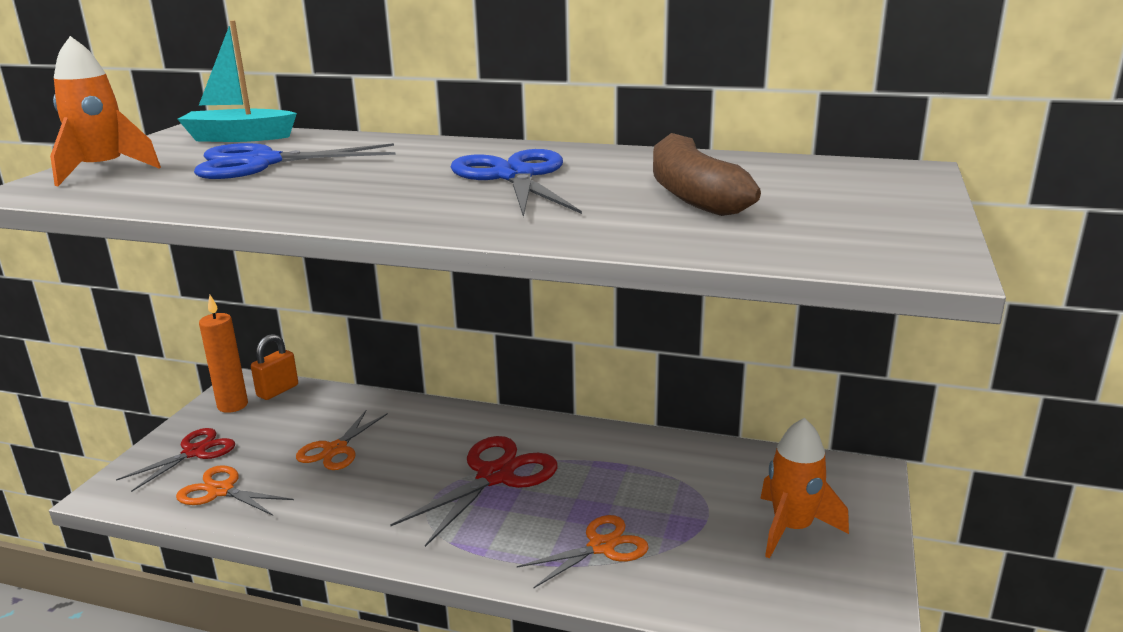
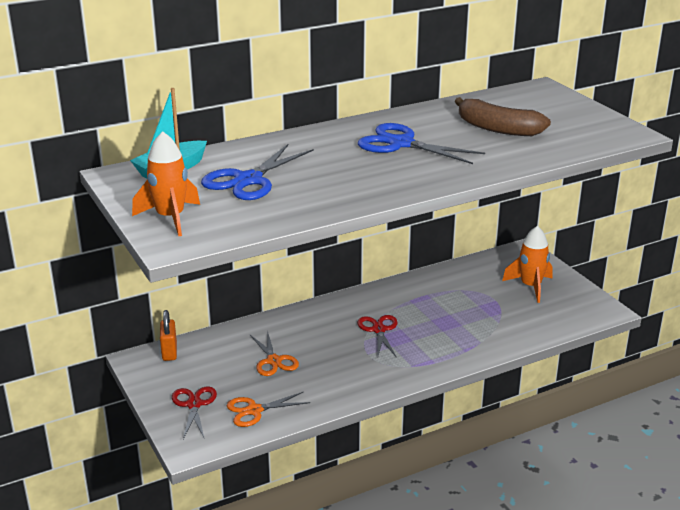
camera: 45 degrees left, 5 degrees up
(232, 405) = (159, 373): orange candle -> none
(495, 476) = (379, 330): red scissors -> red scissors, size x0.65
(601, 547) = (475, 332): orange scissors -> none

